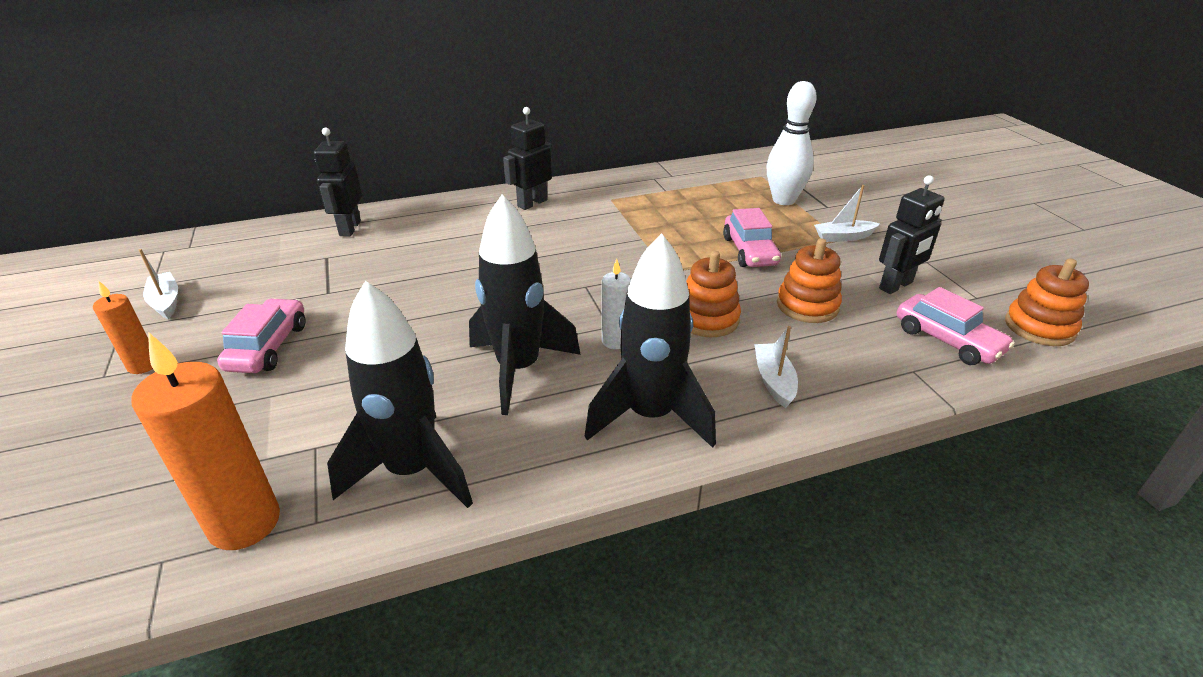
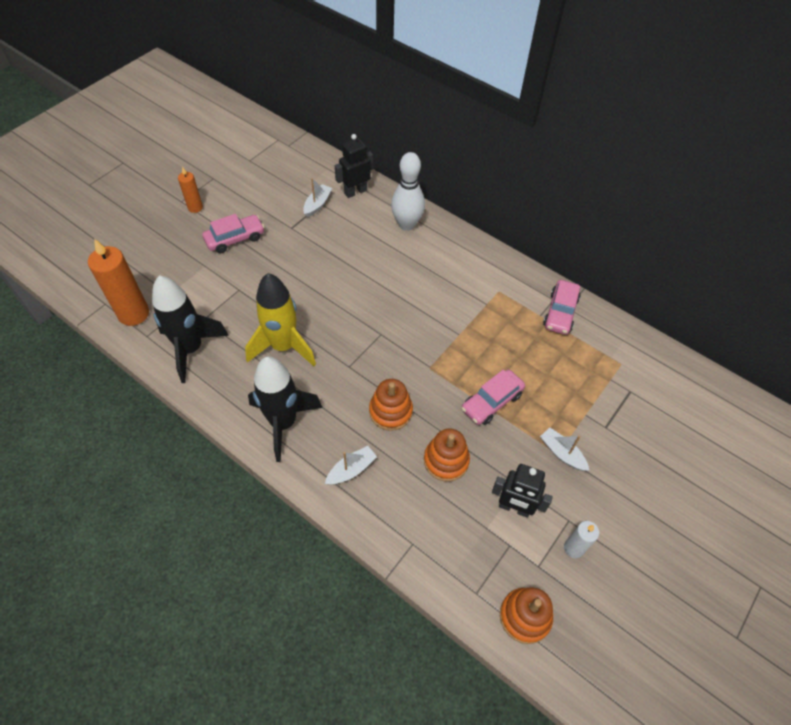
camera: 55 degrees right, 20 degrees up
(166, 302) = (241, 176): white boat -> white boat (317, 204)
(518, 369) = (283, 346): black rocket -> yellow rocket
(532, 203) = (456, 254): black robot -> none
(615, 341) = (336, 376): white candle -> white candle (573, 548)
(783, 200) = (590, 394): white bowling pin -> white bowling pin (407, 224)
(947, 340) = (463, 557): pink car -> pink car (560, 312)

